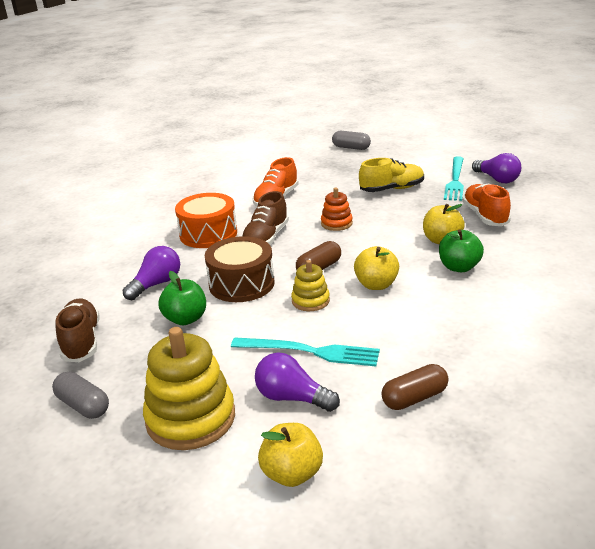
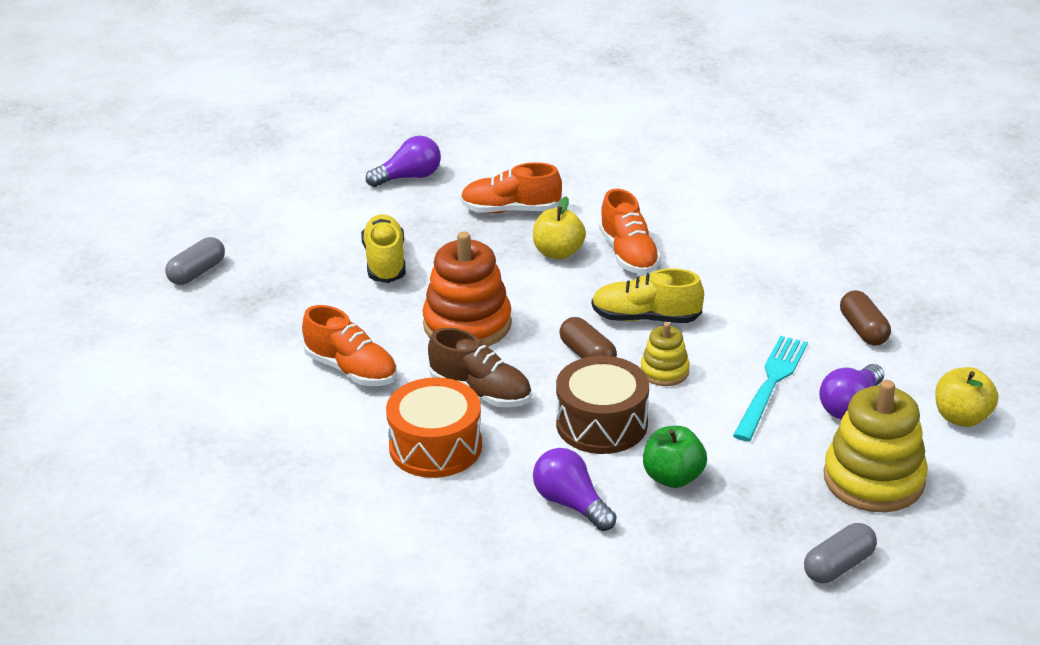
camera: 80 degrees left, 5 degrees up
(81, 341) = (699, 575): brown shoe -> none
(336, 223) = (467, 324): orange stacking toy -> orange stacking toy, size x1.89
(376, 285) = (645, 318): yellow apple -> yellow shoe
(455, 180) = (390, 208): turquoise fork -> none
(459, 267) = (629, 254): green apple -> orange shoe

